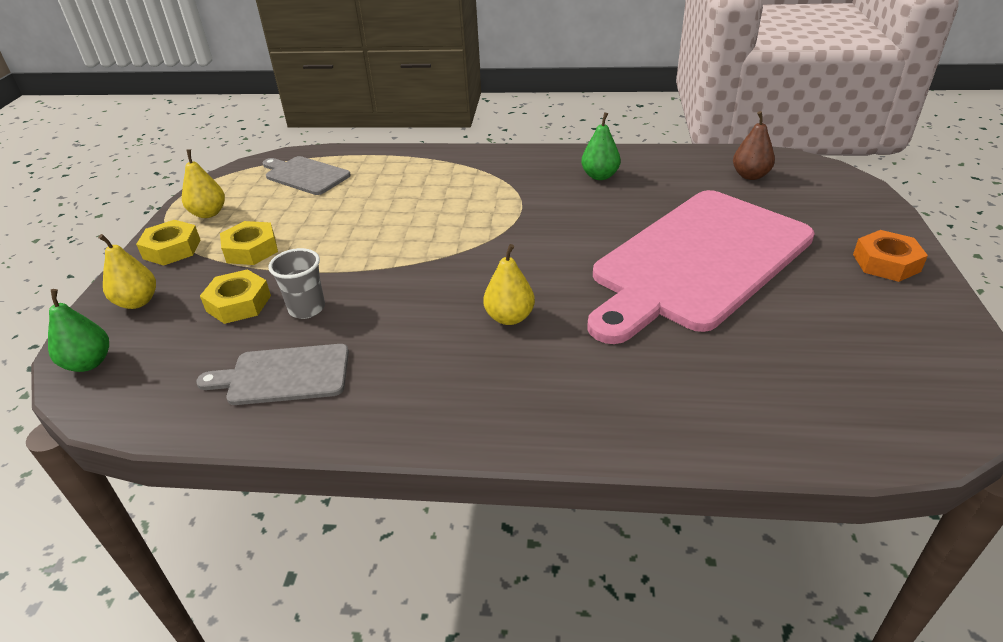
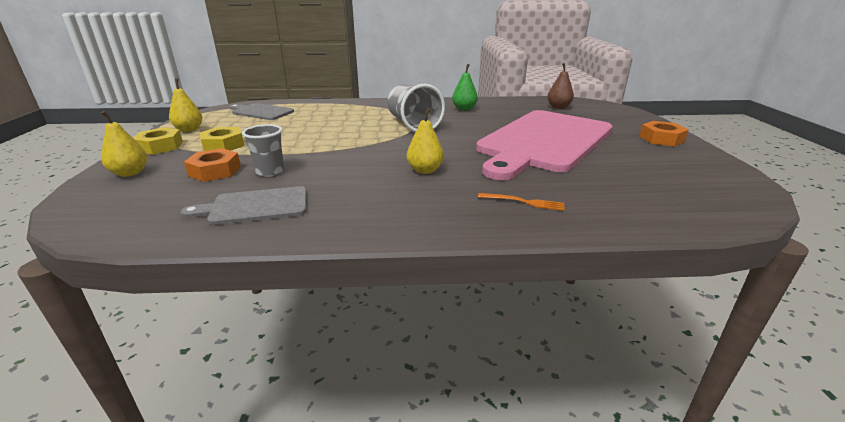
camera: 10 degrees left, 10 degrees down
(89, 363) = (84, 207): green pear -> none
(239, 303) = (215, 171): yellow nut -> orange nut
(515, 213) = (413, 125): none -> grey cup
(627, 391) = (523, 202): none -> orange fork

